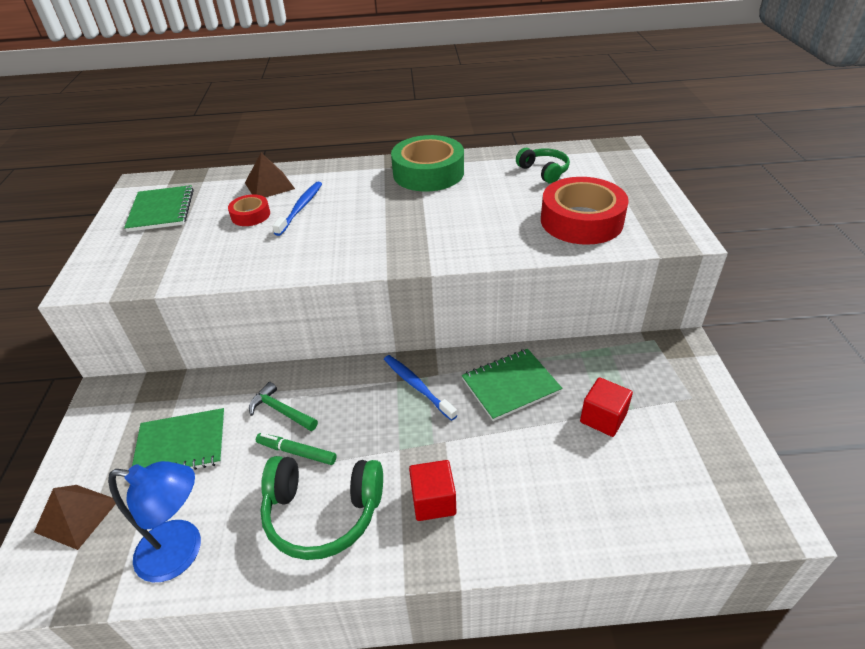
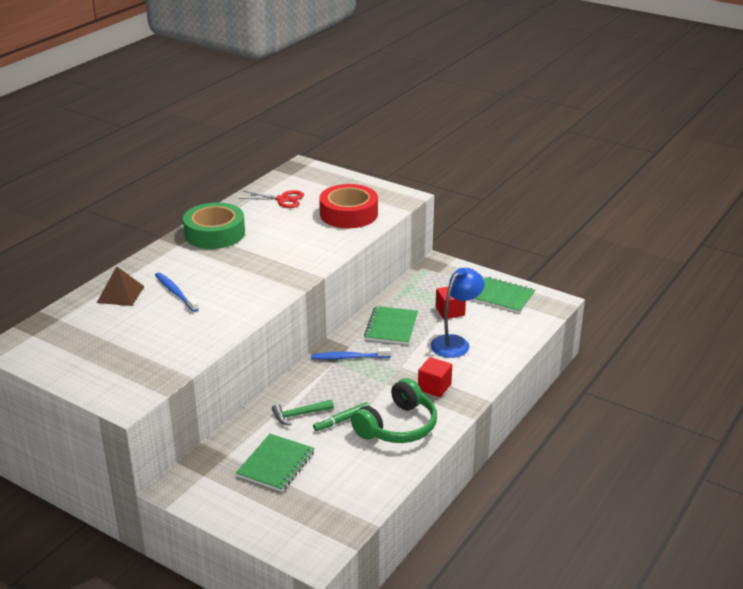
camera: 55 degrees left, 10 degrees down
(77, 516) = (282, 523): brown pyramid -> none
(161, 210) = (74, 348): green notebook -> green notebook (502, 297)
(182, 552) = (363, 486): blue lamp -> blue lamp (455, 343)
(250, 215) = (150, 313): red tape -> none
(544, 171) = (282, 199): green headphones -> red scissors

